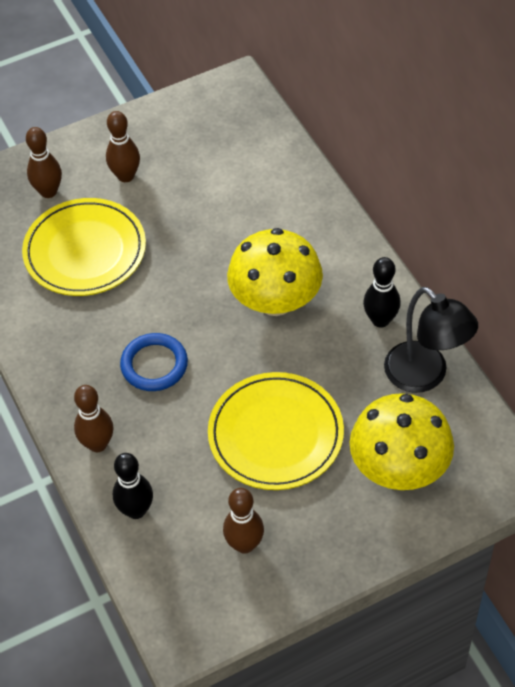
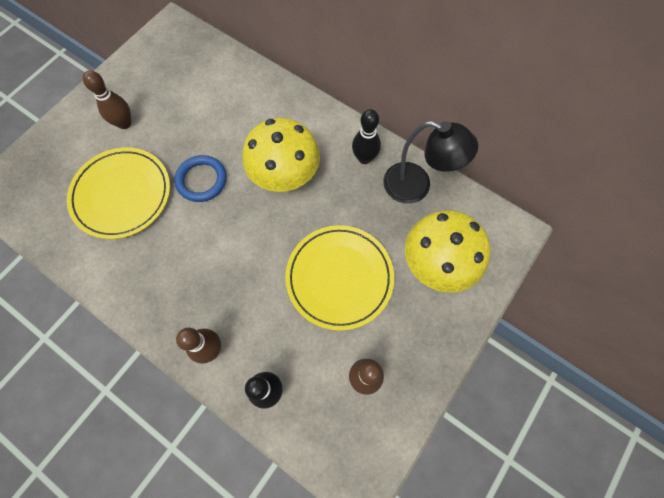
camera: 30 degrees left, 15 degrees up
(48, 191) = (69, 159): brown bowling pin -> none
(154, 365) = (221, 263): blue ring -> blue ring (201, 180)

